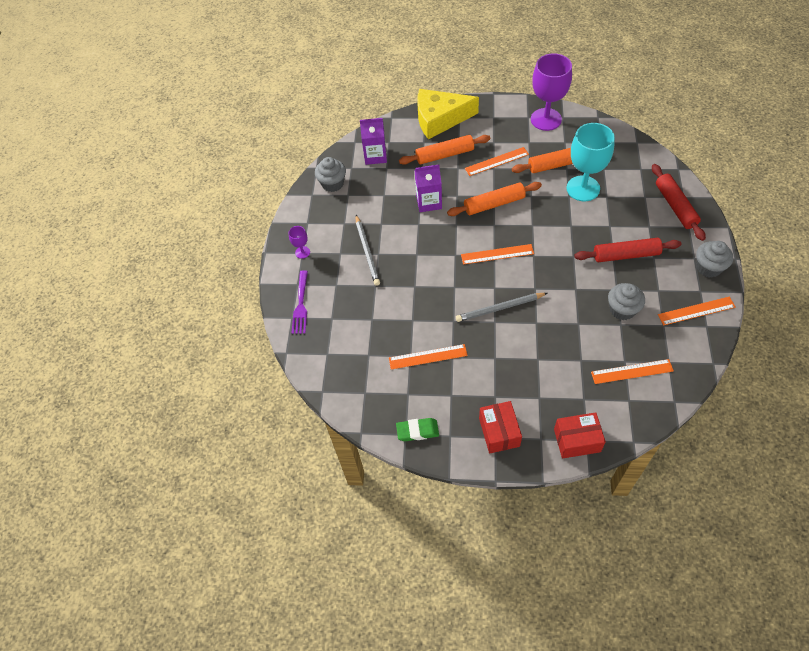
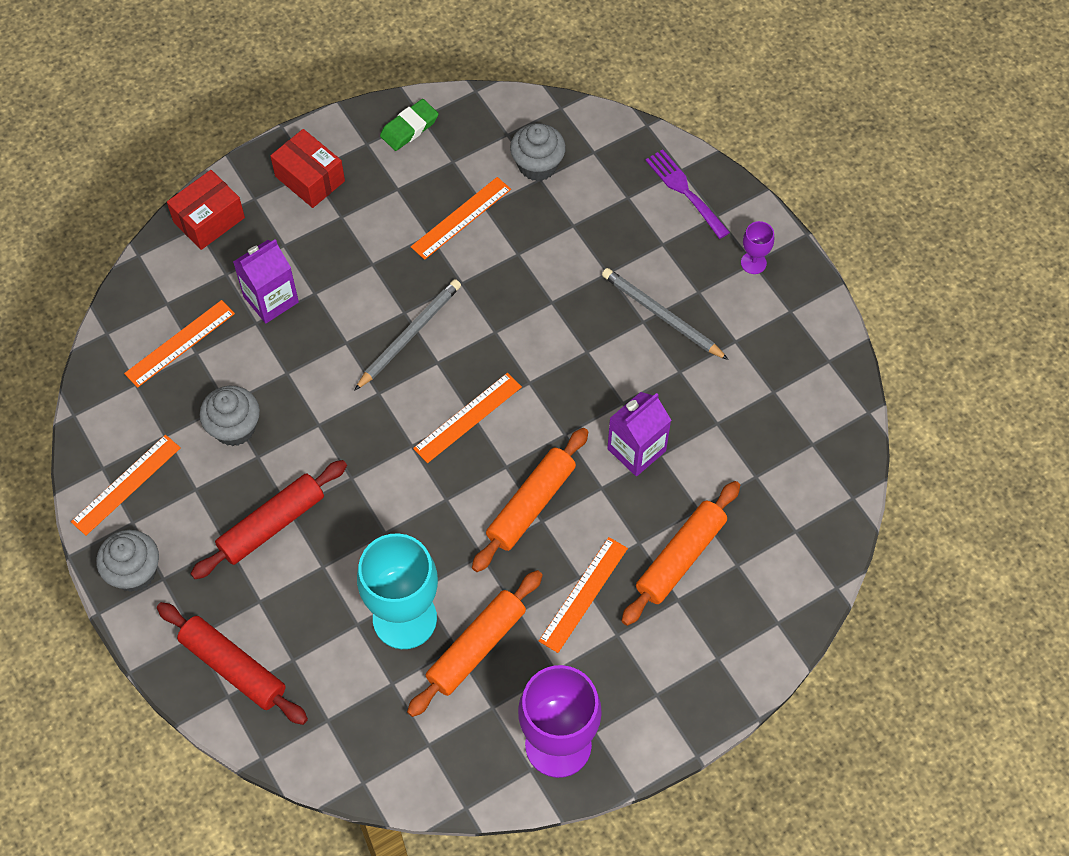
camera: 140 degrees right, 5 degrees up
(332, 184) = (815, 397): grey cupcake -> grey cupcake (537, 165)
(375, 156) = (793, 489): purple carton -> purple carton (271, 299)
(440, 119) = (748, 633): yellow cheese -> none

